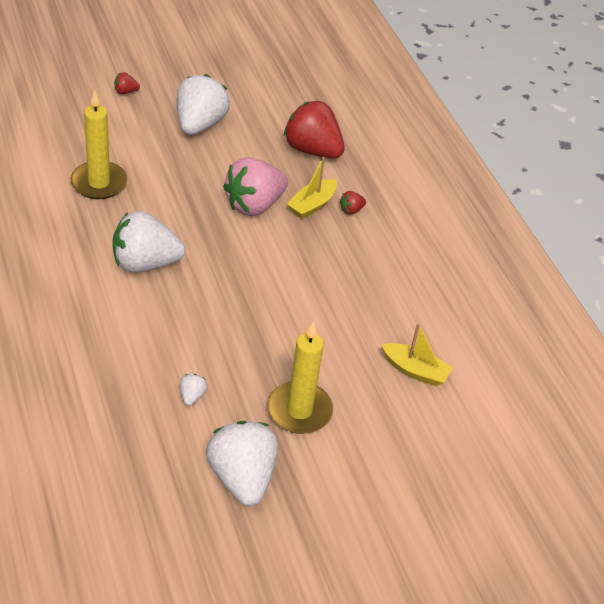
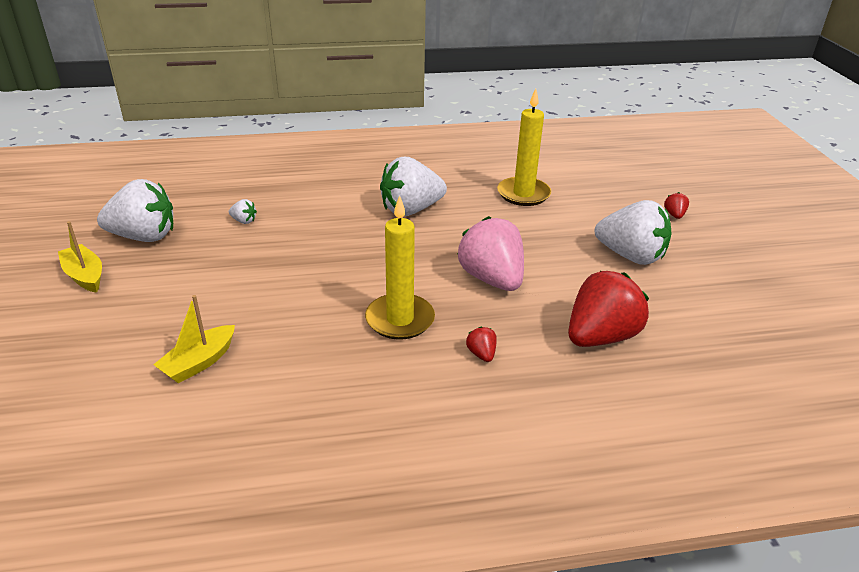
camera: 105 degrees right, 10 degrees down
(145, 263) = (411, 210): white strawberry -> white strawberry turned 120 degrees counterclockwise
(299, 410) = (194, 274): yellow candle -> yellow candle (400, 319)
(312, 205) = (491, 322): yellow boat -> yellow boat (85, 276)

